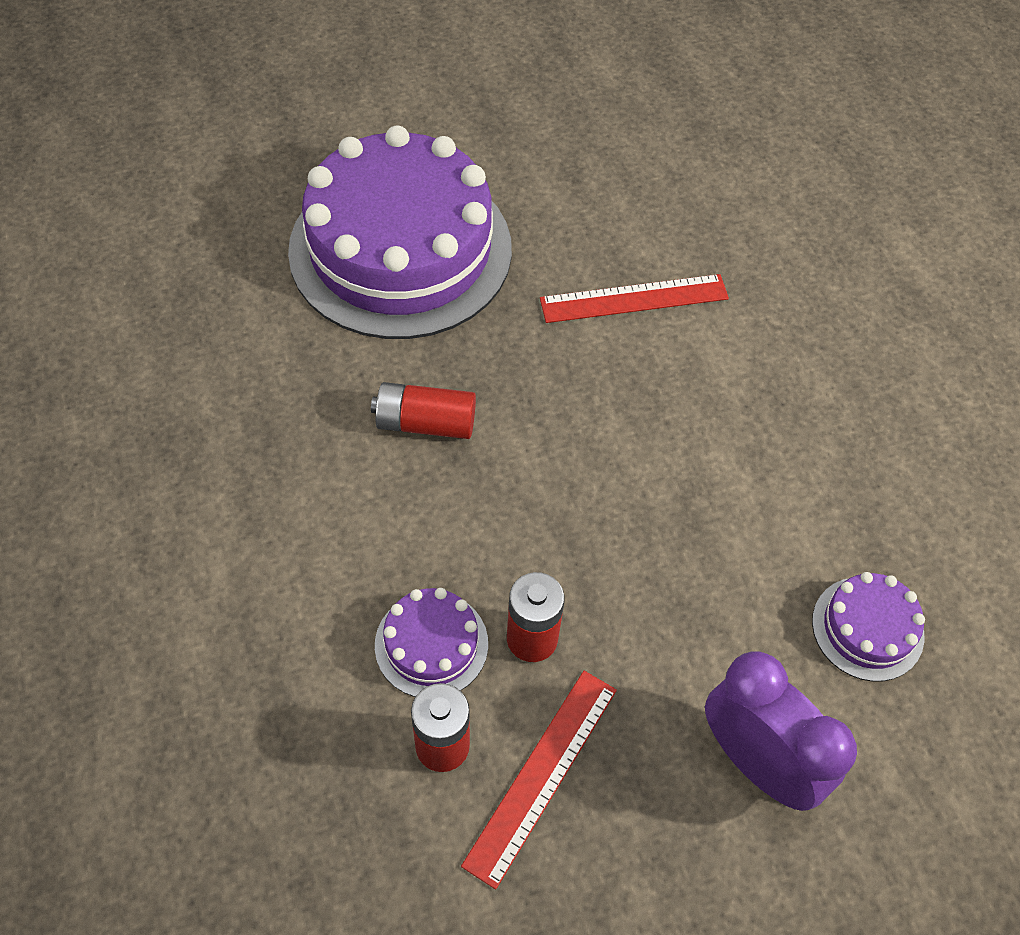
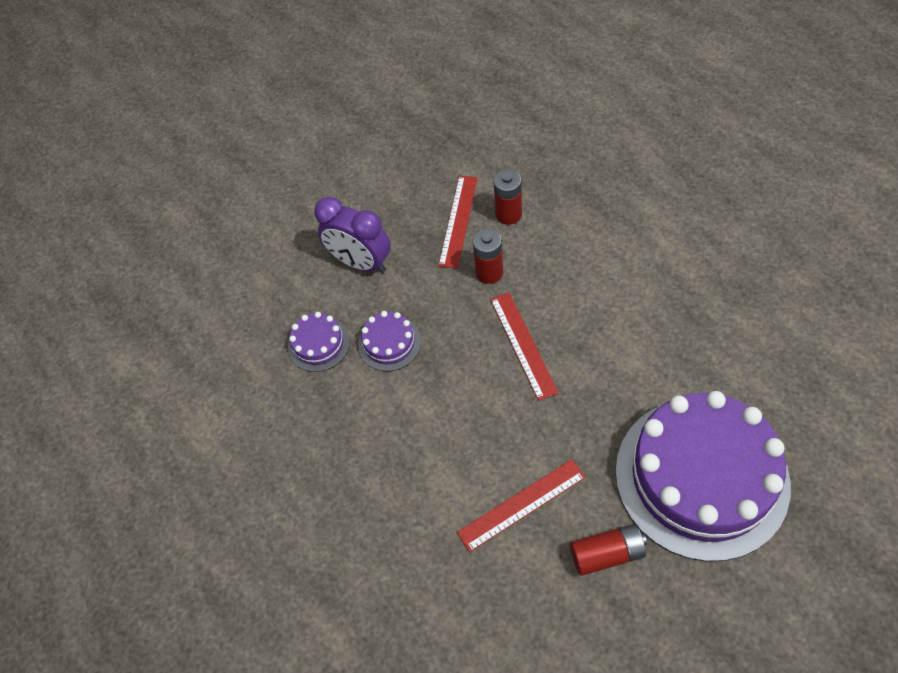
camera: 170 degrees right, 0 degrees up
(425, 423) = (608, 360): red battery -> red battery (607, 554)
(431, 644) = (537, 251): purple cake -> purple cake (389, 343)
(535, 493) = (523, 344): none -> red ruler

